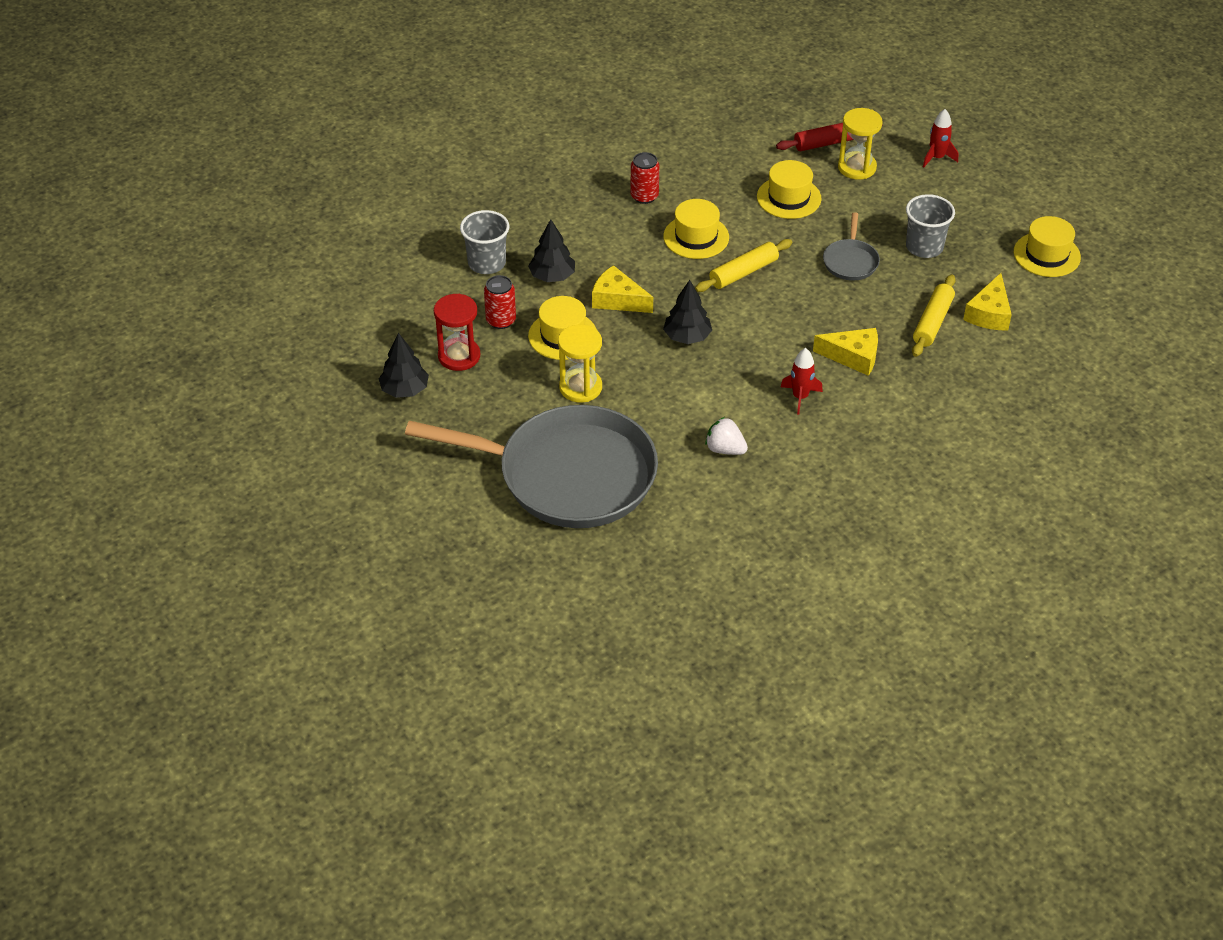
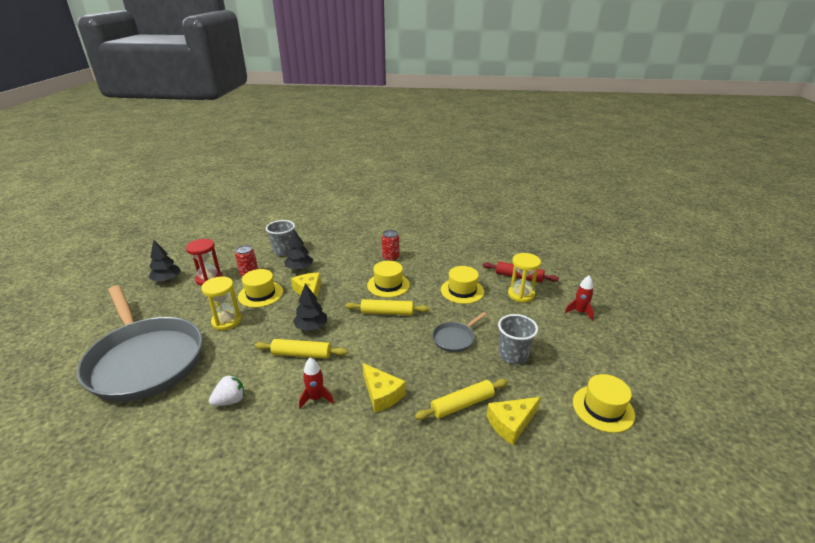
camera: 40 degrees right, 15 degrees down
(722, 369) = (301, 354): none -> yellow rolling pin
(725, 449) = (230, 401): white strawberry -> white strawberry turned 75 degrees clockwise

